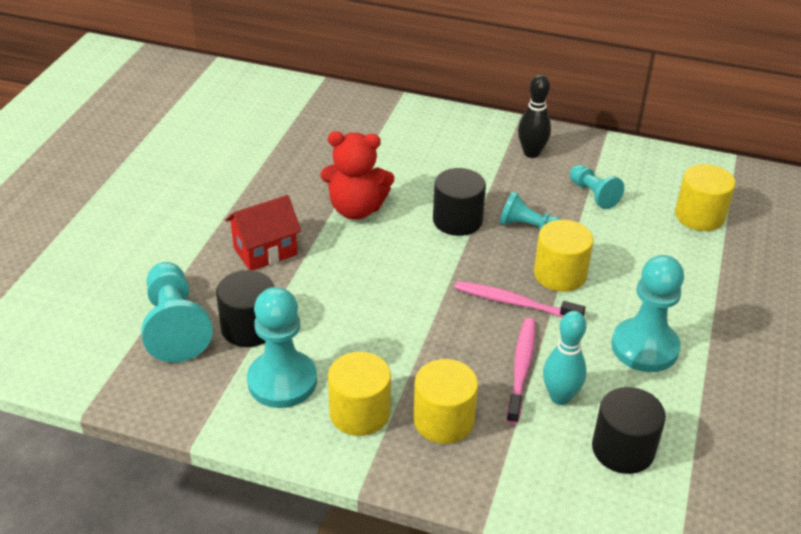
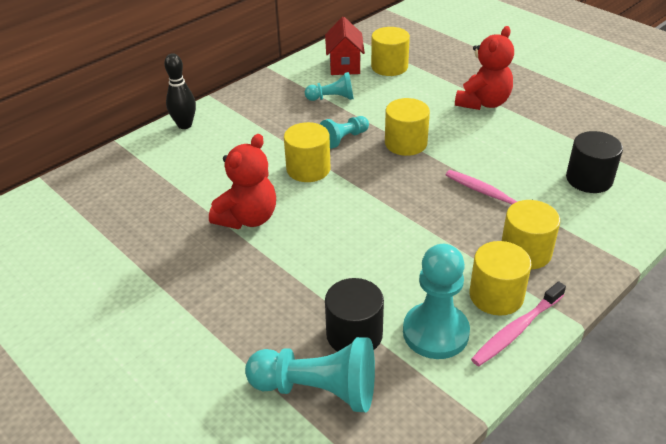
camera: 60 degrees left, 0 degrees up
(265, 251) = (258, 293): red house -> red house (344, 65)
(457, 220) = (308, 169): black cylinder -> yellow cylinder
(514, 303) = (422, 174): pink toothbrush -> pink toothbrush (516, 330)
(531, 153) = (260, 107): black bowling pin -> black bowling pin (184, 125)
(560, 397) = (529, 188): turquoise bowling pin -> none
(644, 347) = (500, 135): turquoise pawn -> none
(700, 314) = (483, 103): none -> red teddy bear

